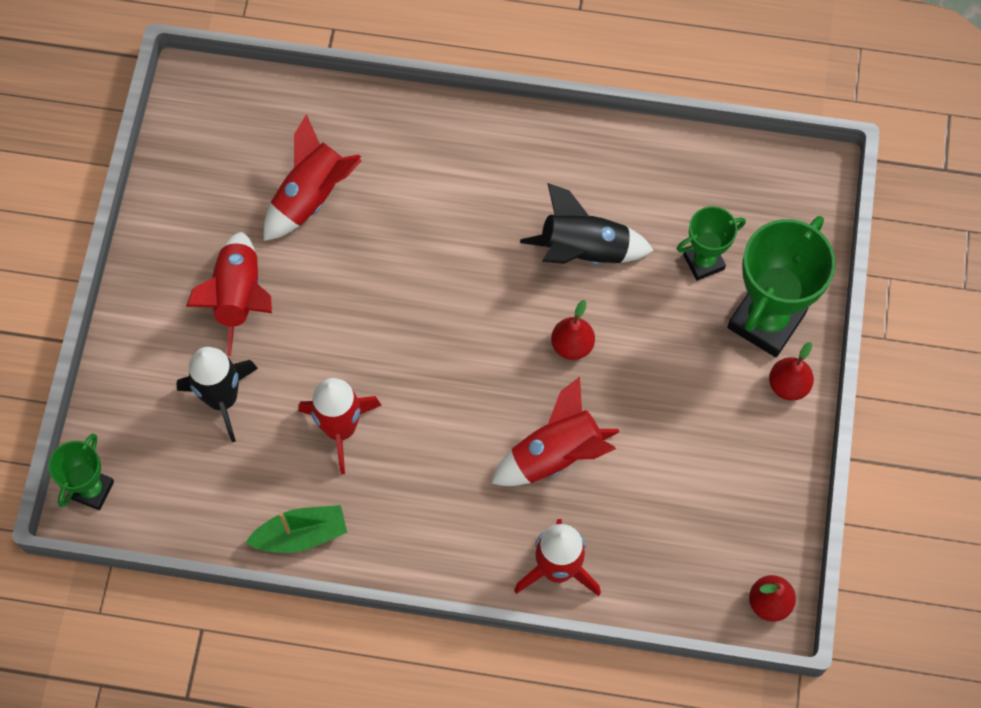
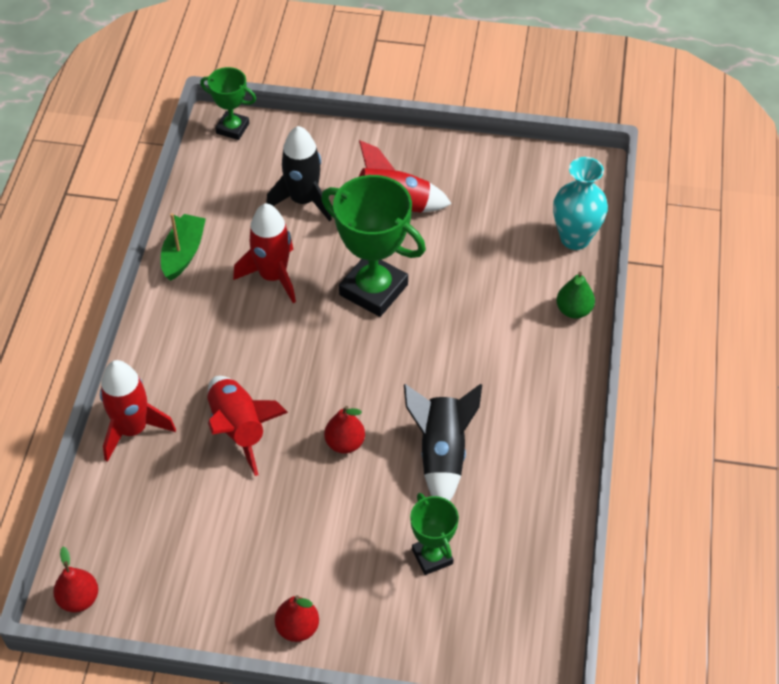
camera: 90 degrees right, 15 degrees down
(296, 108) = (575, 238): none -> turquoise vase
(301, 535) = (183, 253): green boat -> green boat turned 150 degrees counterclockwise
(312, 196) = (488, 251): red rocket -> none
(398, 116) = (573, 310): none -> green pear
(766, 321) = (368, 611): green trophy -> green trophy (373, 290)

